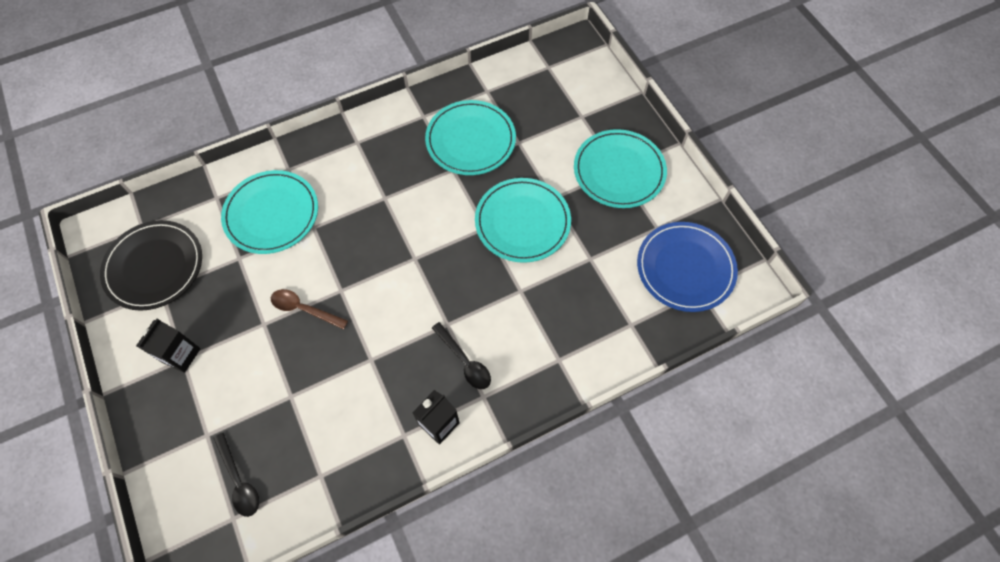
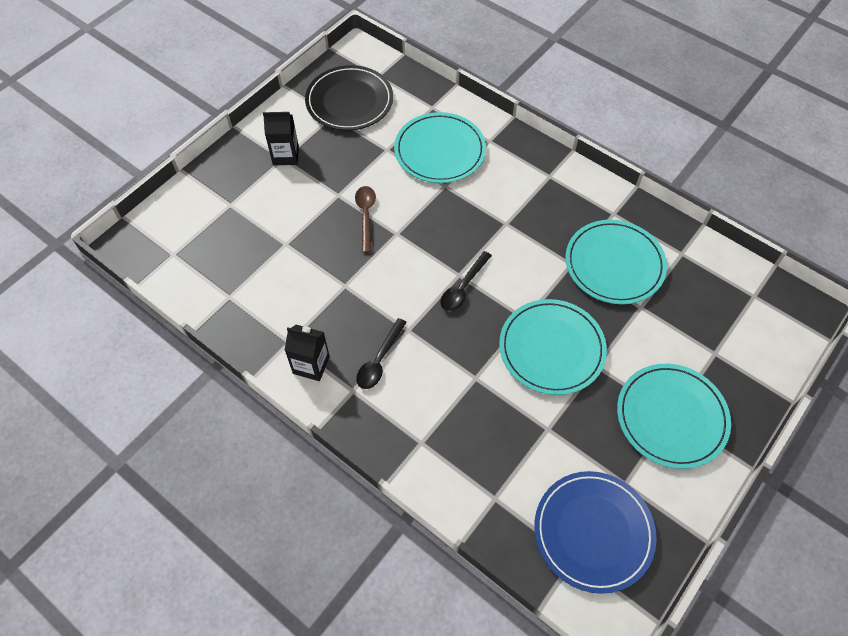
camera: 65 degrees right, 5 degrees down
(239, 480) = (203, 243): black spoon -> black spoon (463, 287)

